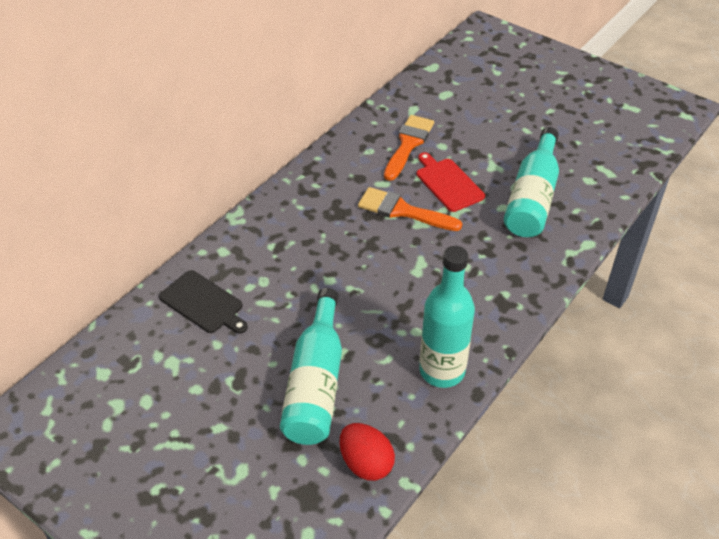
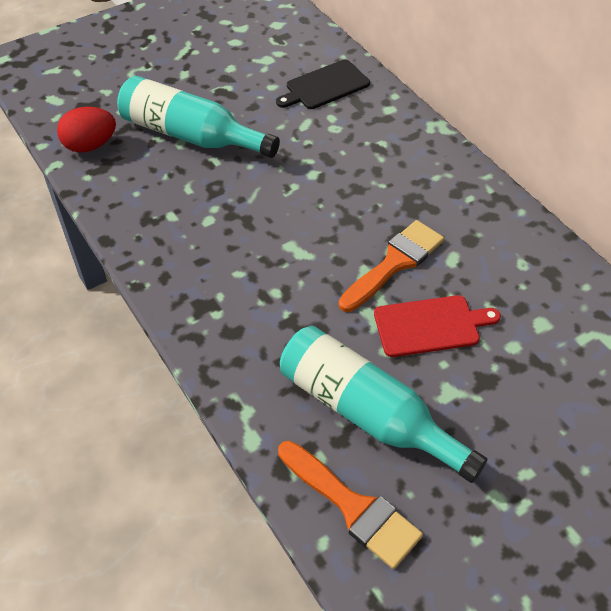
camera: 110 degrees right, 5 degrees up
(408, 144) = (526, 309): orange brush -> orange brush (353, 507)
(442, 371) = (149, 223): turquoise bottle -> none

